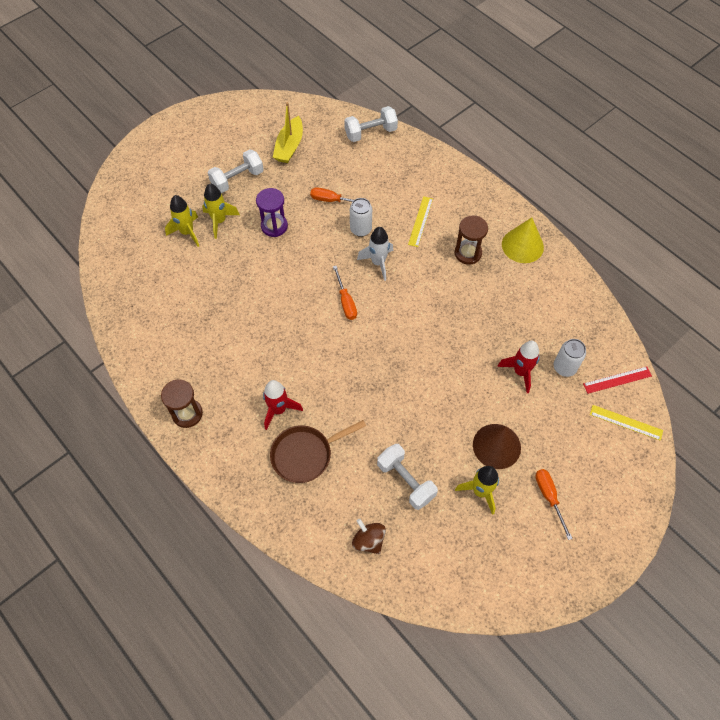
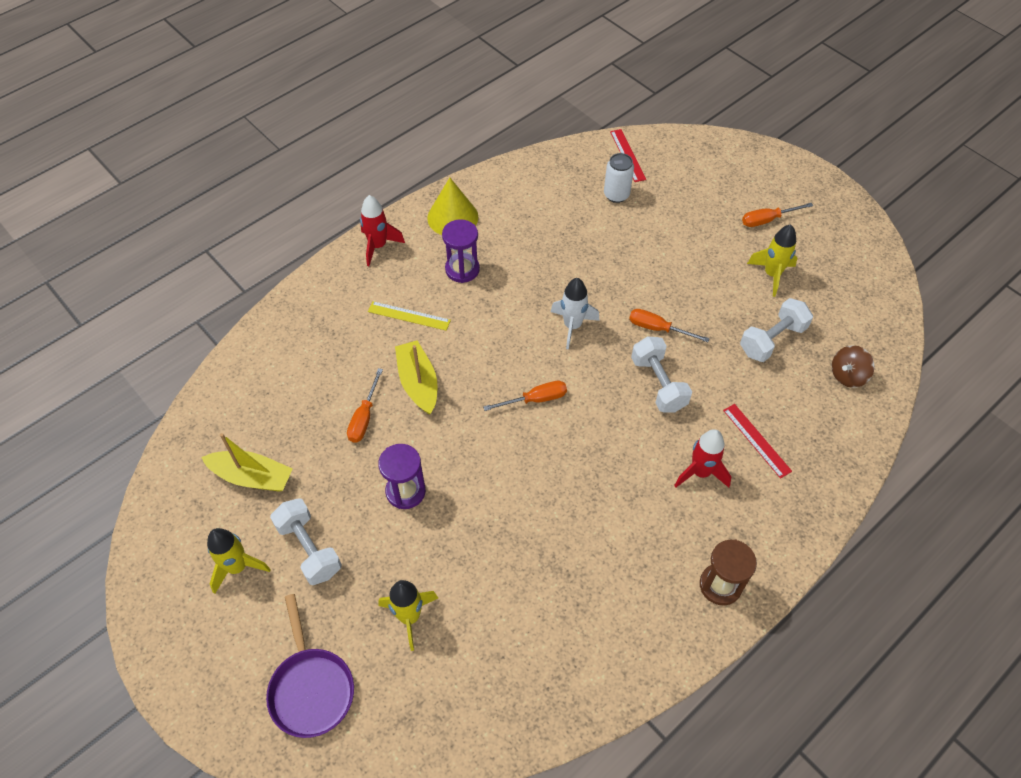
camera: 90 degrees left, 5 degrees down
(150, 188) = (311, 688): none -> purple pan
(219, 221) = (390, 569): yellow rocket -> yellow rocket (237, 567)
(305, 454) = (756, 440): brown pan -> red ruler
(360, 229) = (418, 383): white can -> yellow boat
(370, 133) = (243, 370): white dumbbell -> white dumbbell (658, 384)
(378, 263) = (474, 363): white rocket -> white rocket (572, 326)
(415, 390) = (658, 328): none -> orange screwdriver
(468, 253) = (462, 269): brown hourglass -> purple hourglass
(496, 446) = (717, 258): brown cone -> none
(520, 372) = (625, 232): red rocket -> red rocket (378, 246)
(626, 422) = (676, 154): yellow ruler -> none

